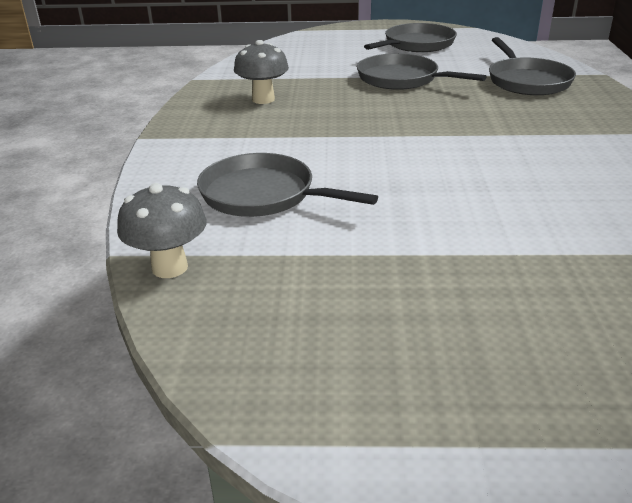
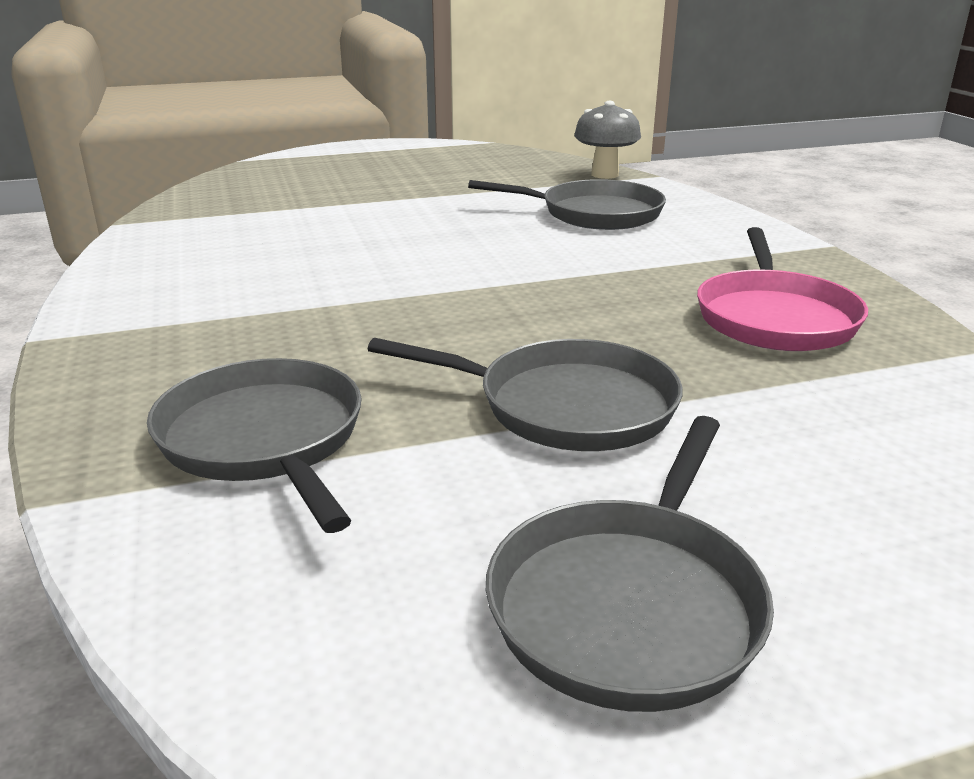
camera: 160 degrees right, 5 degrees down
(263, 99) = (775, 318): grey mushroom -> pink pan

